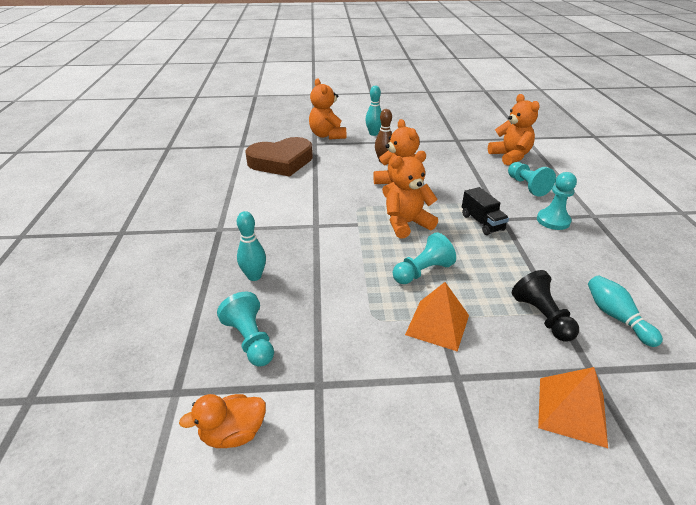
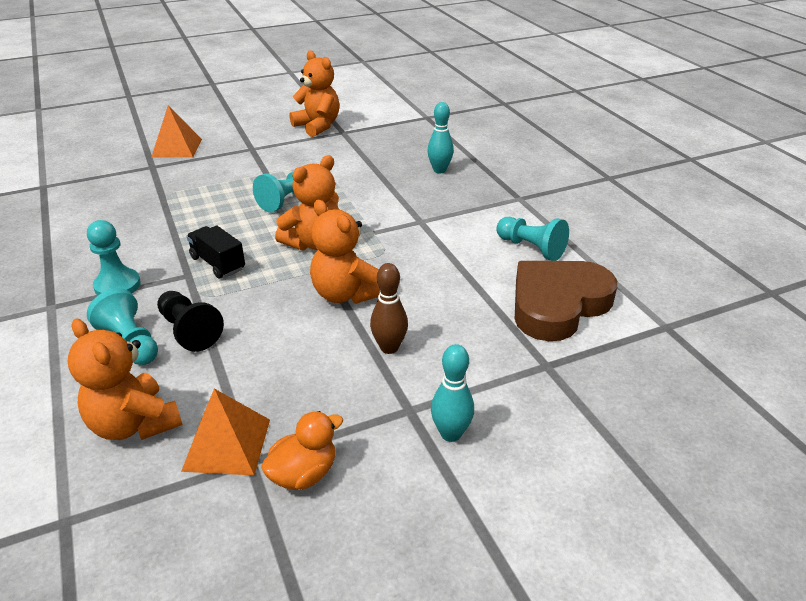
camera: 160 degrees right, 0 degrees up
(233, 433) = (378, 112): orange duck -> orange duck (304, 474)
(250, 340) = (404, 140): turquoise pawn -> turquoise pawn (531, 248)
(327, 135) = (544, 399): orange teddy bear -> orange teddy bear (317, 126)
(437, 324) = (267, 169): orange pyramid -> orange pyramid (227, 444)
(542, 316) = (177, 188): black pawn -> black pawn (189, 331)
(616, 317) = (108, 199): turquoise bowling pin -> none

